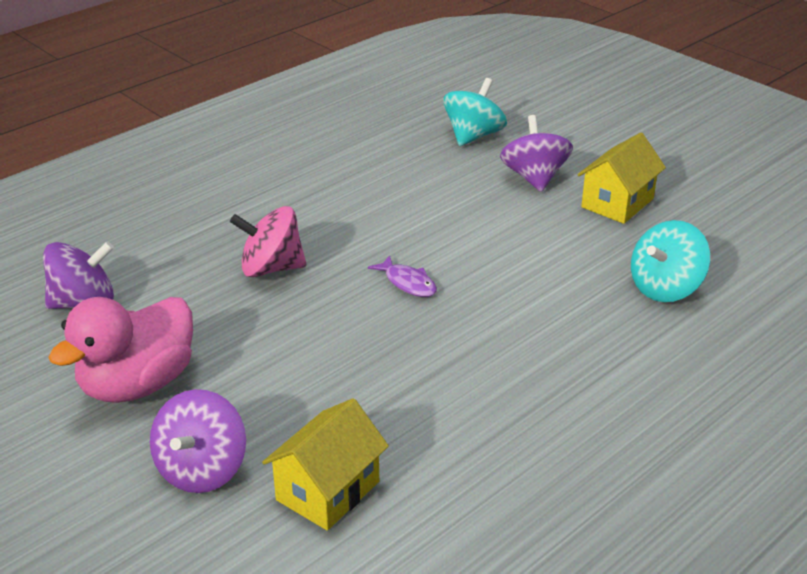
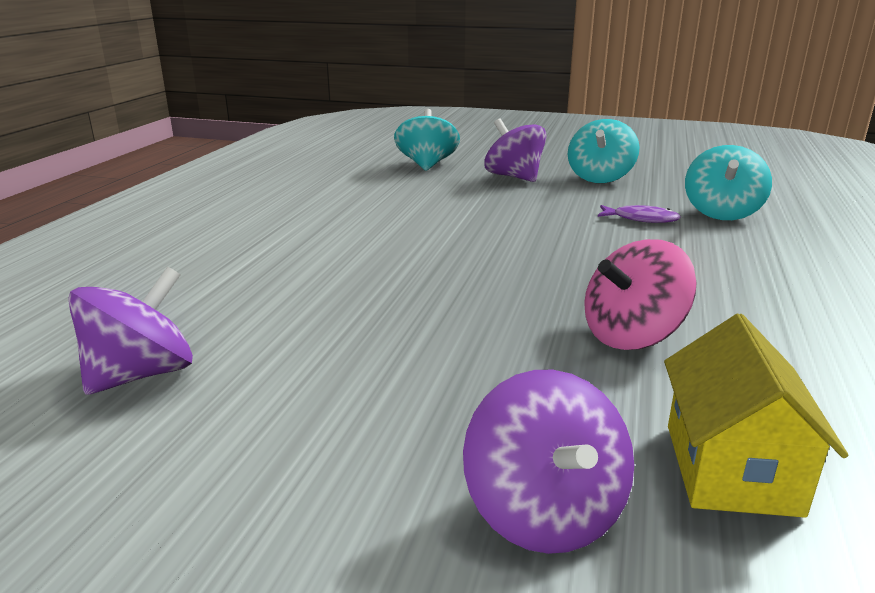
camera: 30 degrees left, 10 degrees down
(137, 384) = (321, 440): pink duck -> none
(271, 268) = (358, 282): pink spinning top -> pink spinning top (632, 335)
(408, 283) = (515, 259): purple fish -> purple fish (641, 219)
(617, 203) = (600, 178): yellow house -> turquoise spinning top

